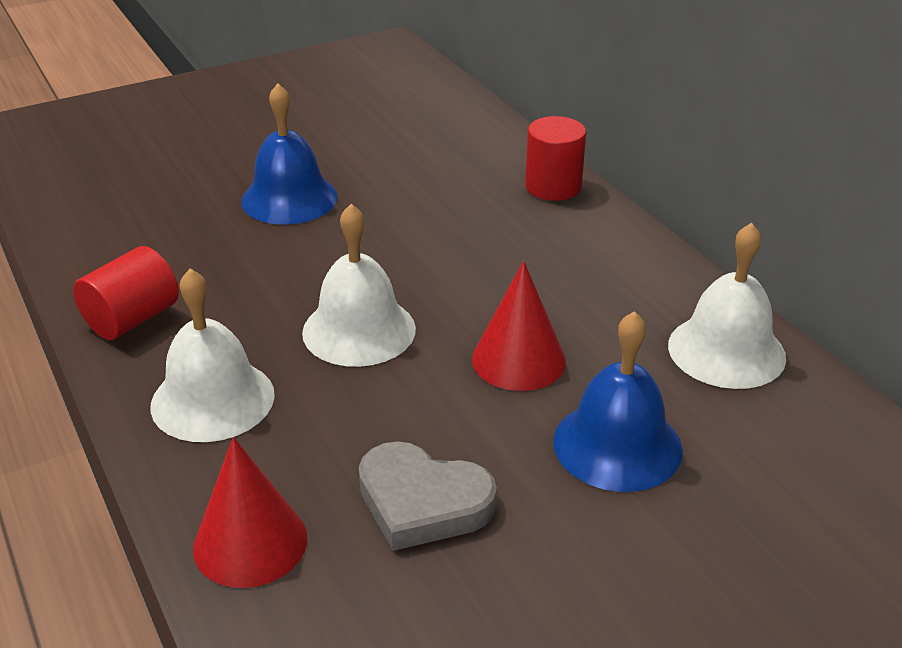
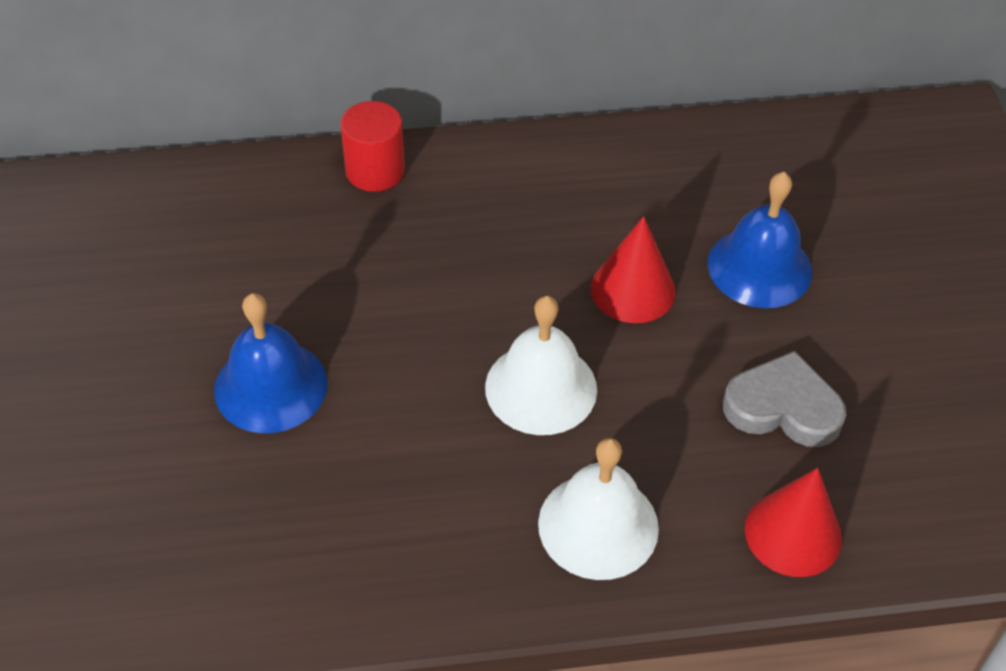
camera: 70 degrees left, 15 degrees up
(132, 319) = (435, 573): red cylinder -> none
(422, 502) = (783, 407): grey heart -> grey heart turned 120 degrees counterclockwise
(726, 350) = (675, 159): white bell -> none

